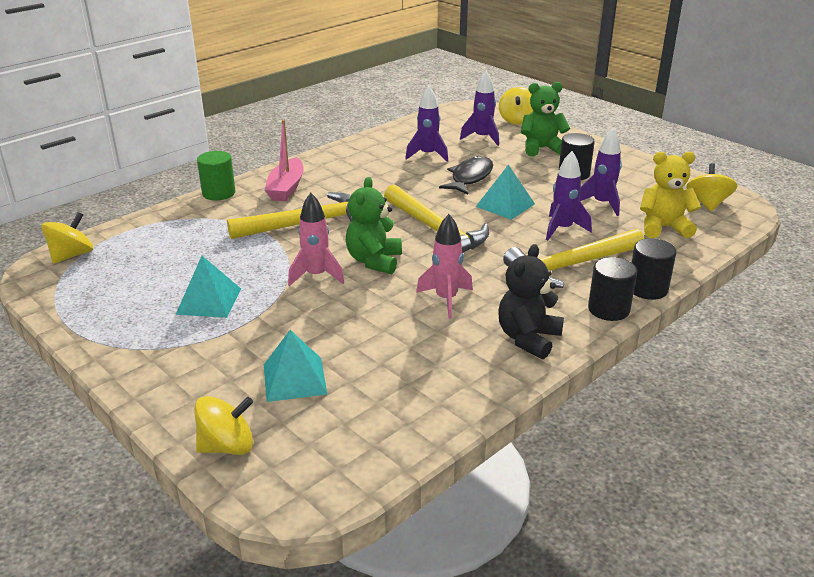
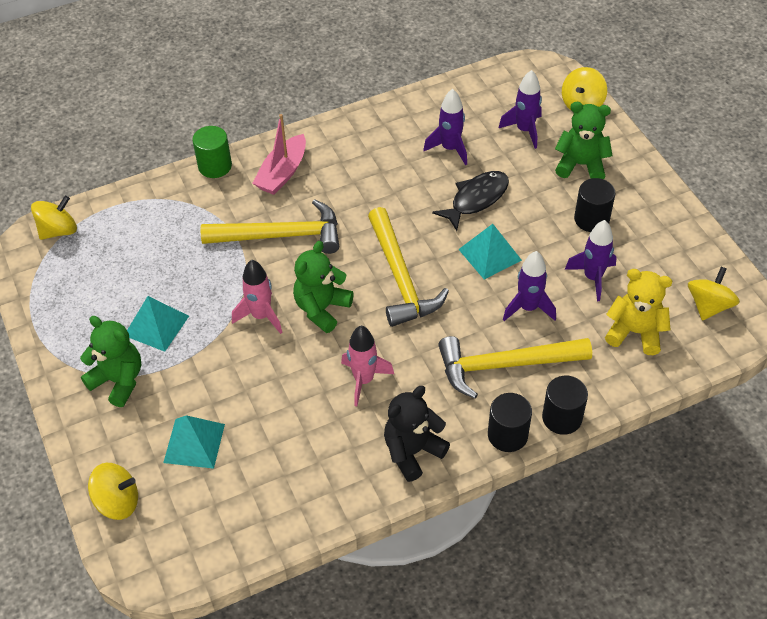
camera: 20 degrees right, 20 degrees up
(184, 348) = (118, 381): none -> green teddy bear

